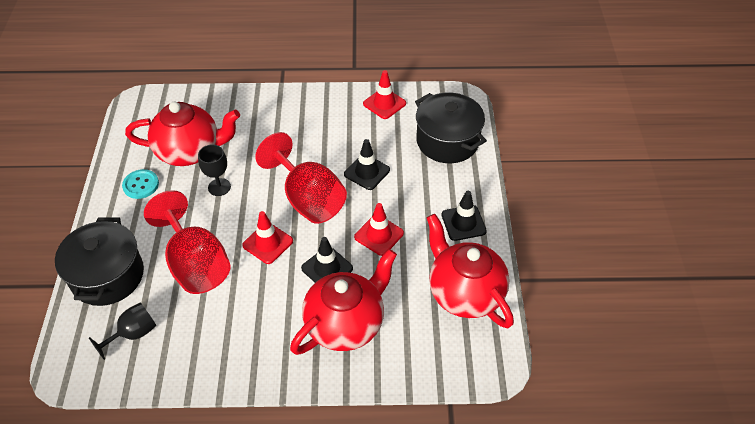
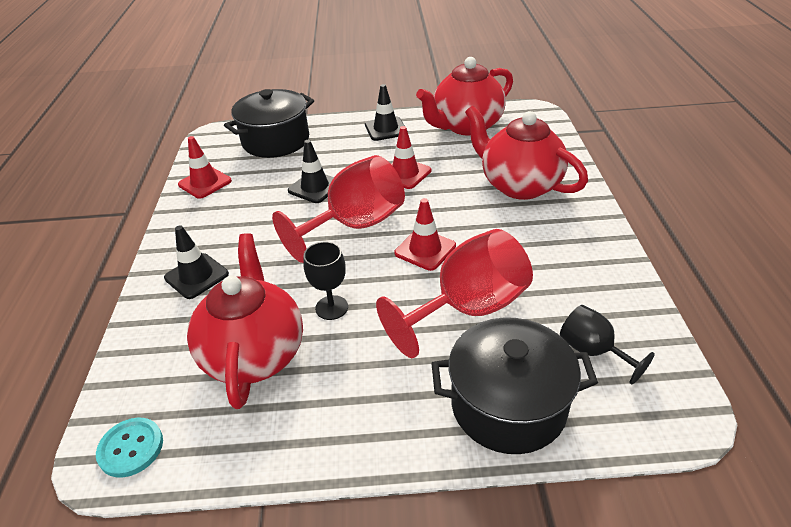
camera: 90 degrees left, 10 degrees down
(141, 185) = (322, 404): turquoise button -> turquoise button (131, 448)
(327, 268) = (454, 202): black traffic cone -> black traffic cone (196, 276)

